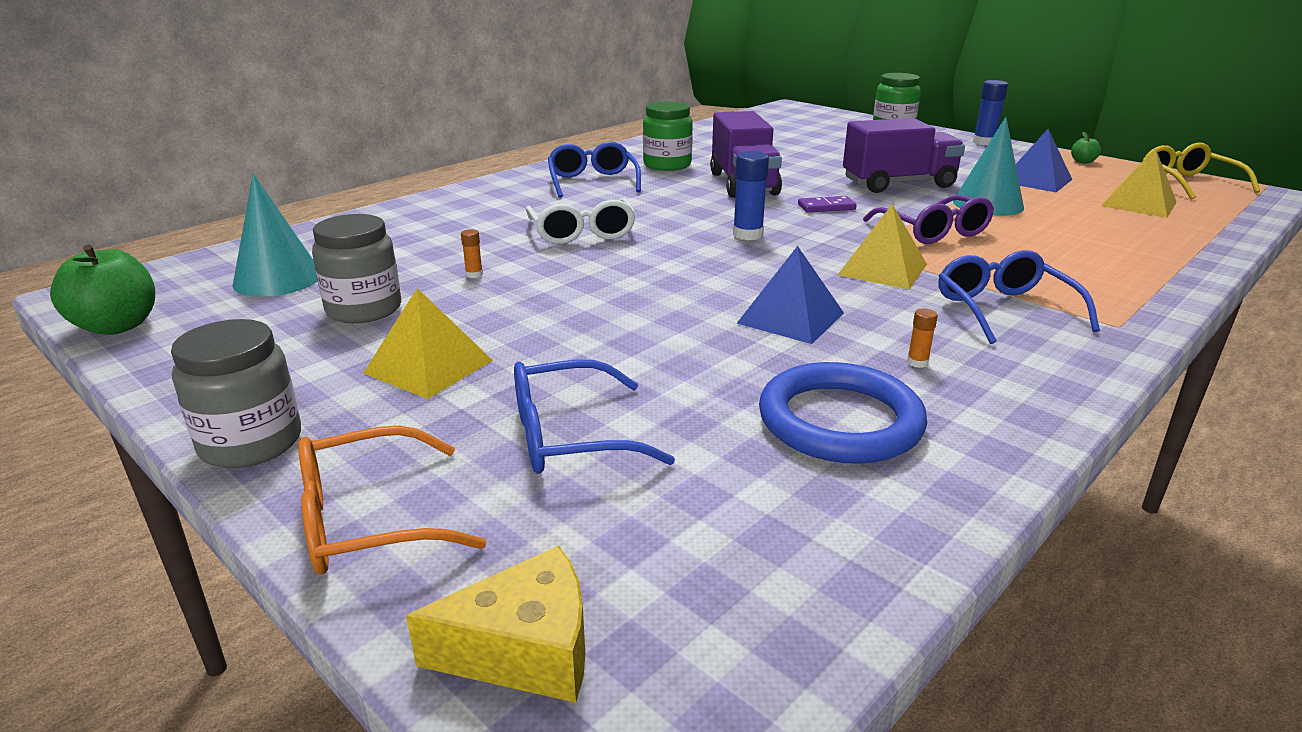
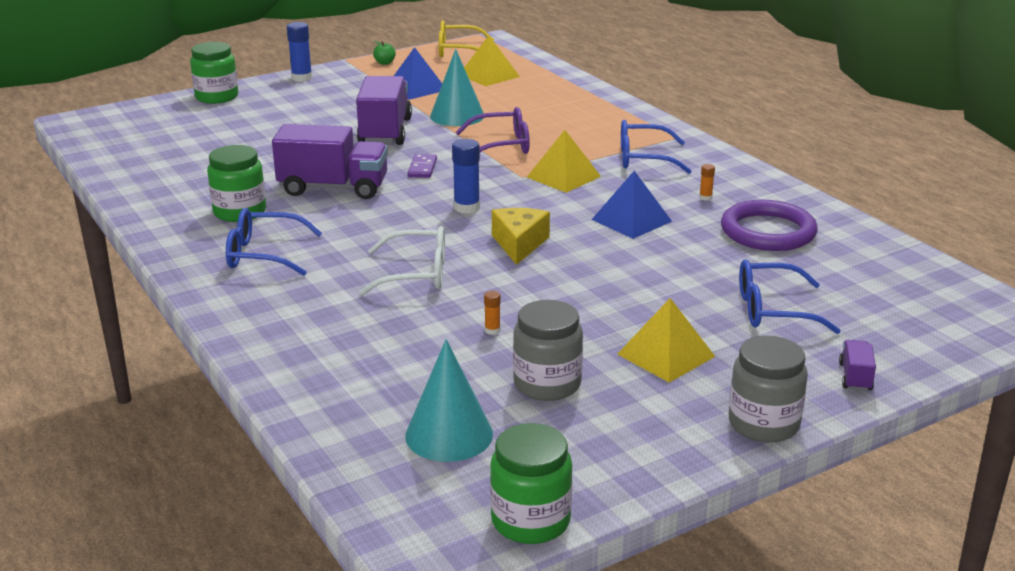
camera: 75 degrees left, 0 degrees up
(117, 326) = (530, 521): green apple -> green jar
(367, 521) = (855, 377): orange glasses -> purple truck
(525, 650) = (954, 335): yellow cheese -> yellow cheese (519, 244)
(569, 436) = (772, 310): blue glasses -> blue glasses turned 90 degrees clockwise
(840, 421) = (768, 231): blue ring -> purple ring

